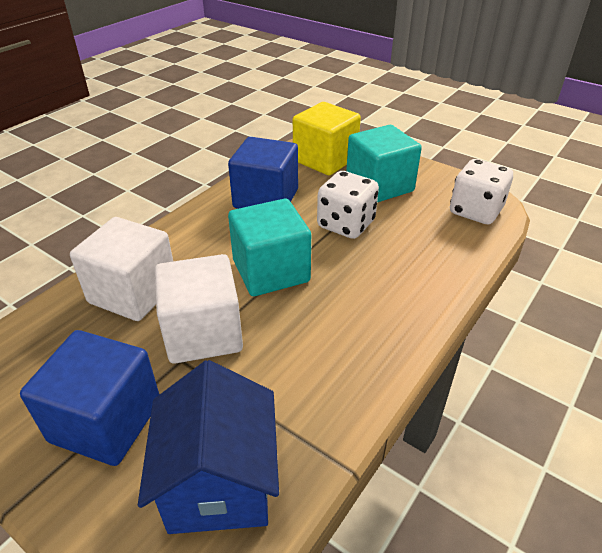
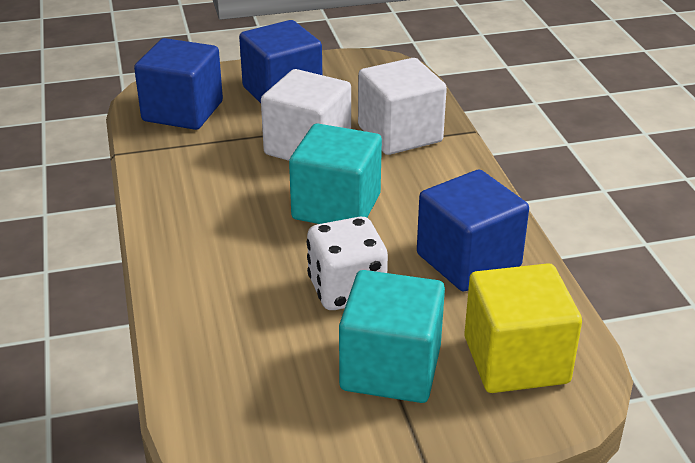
camera: 130 degrees right, 5 degrees down
(219, 482) = (182, 111): blue house -> blue cube
(475, 211) = (232, 416): white dice -> none

